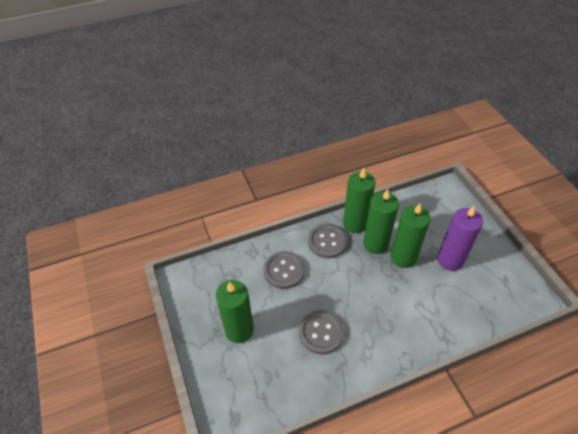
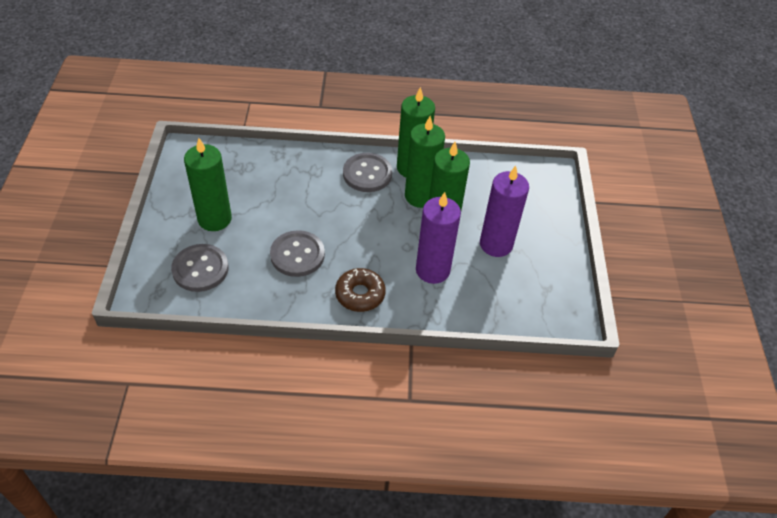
camera: 20 degrees right, 0 degrees up
(284, 271) = (299, 183): grey button -> grey button (200, 269)
(387, 345) = (360, 294): none -> brown donut
(423, 300) = (432, 270): none -> purple candle

